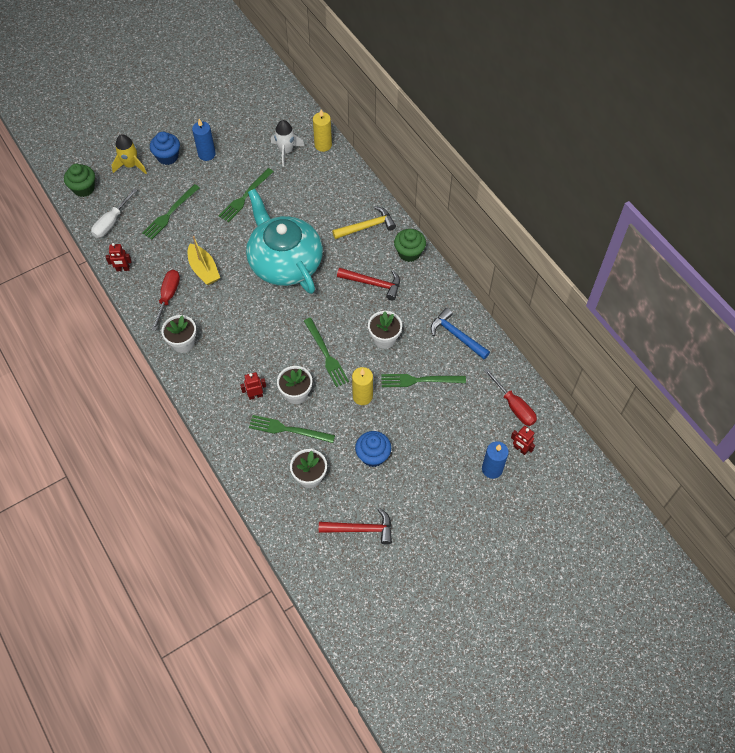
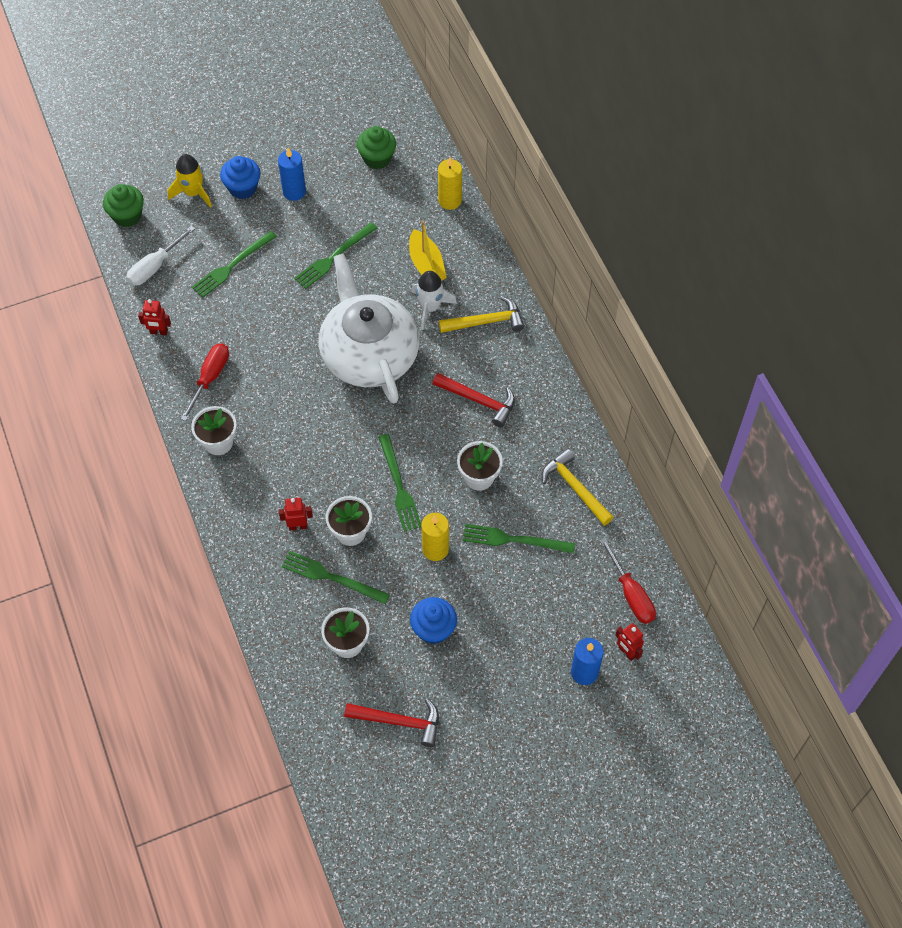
camera: 10 degrees right, 0 degrees up
(204, 269) = (262, 348): yellow boat -> yellow boat (426, 265)
(285, 262) = (369, 354): turquoise teapot -> white teapot
(286, 151) = (399, 202): white rocket -> white rocket (430, 308)
(409, 253) = (535, 366): green cupcake -> green cupcake (377, 158)
(456, 335) = (574, 487): blue hammer -> yellow hammer

